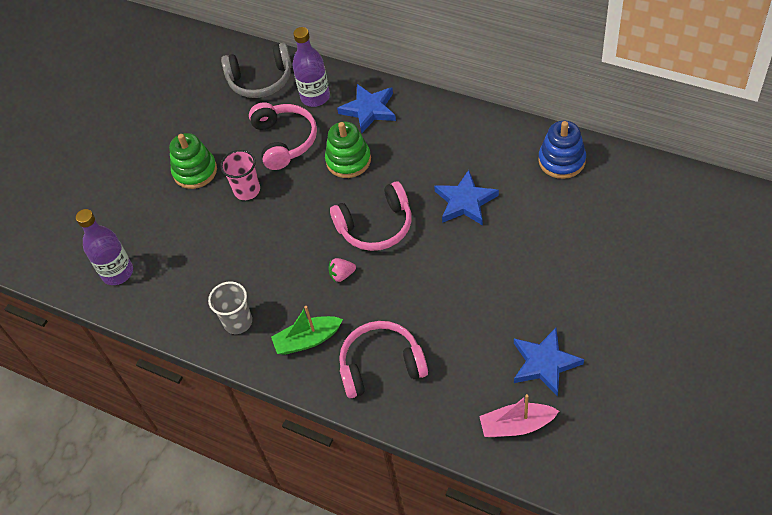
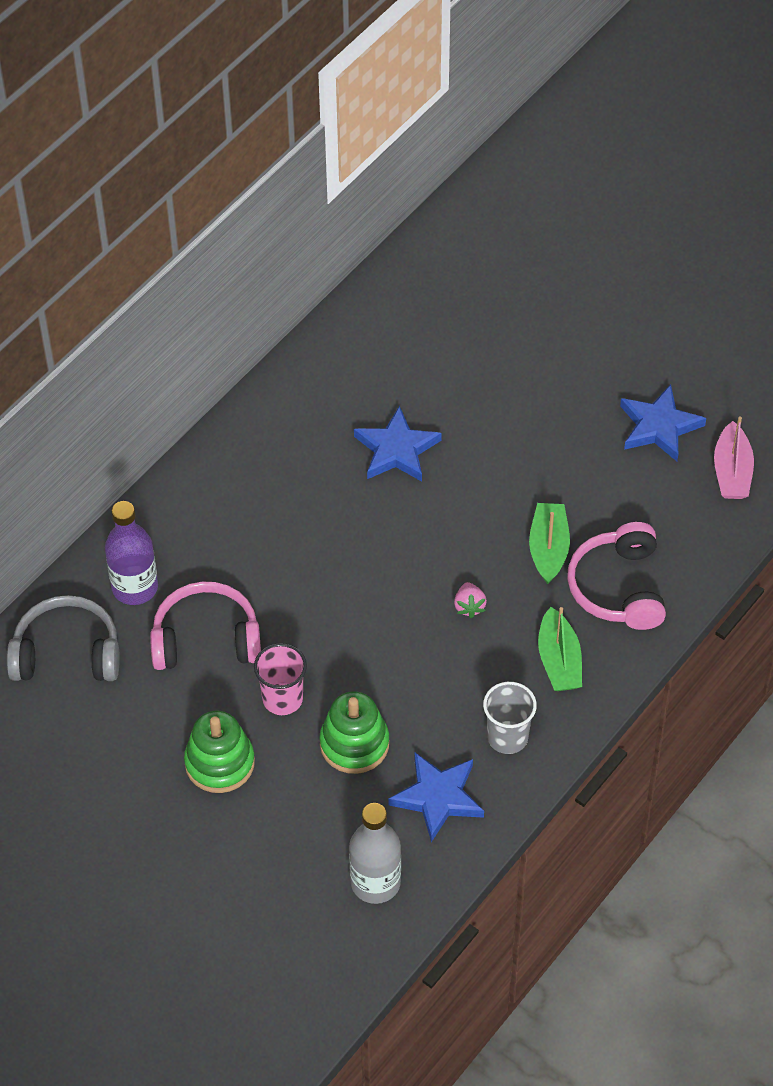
camera: 85 degrees left, 0 degrees up
(117, 272) = (375, 883): purple bottle -> grey bottle
(261, 80) = (67, 653): grey headphones -> grey headphones turned 90 degrees counterclockwise
(348, 160) = (275, 566): green stacking toy -> green stacking toy (354, 744)
(369, 110) = (189, 525): blue star -> blue star (438, 797)
(376, 226) = (402, 555): pink headphones -> none
(404, 312) = (548, 549): none -> green boat
(561, 160) = (367, 335): blue stacking toy -> none

